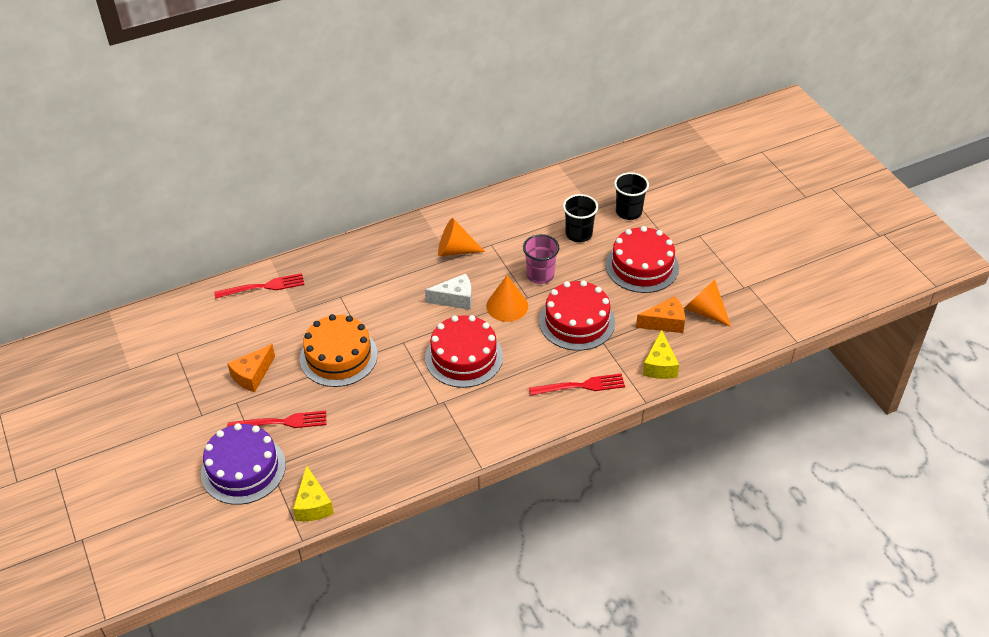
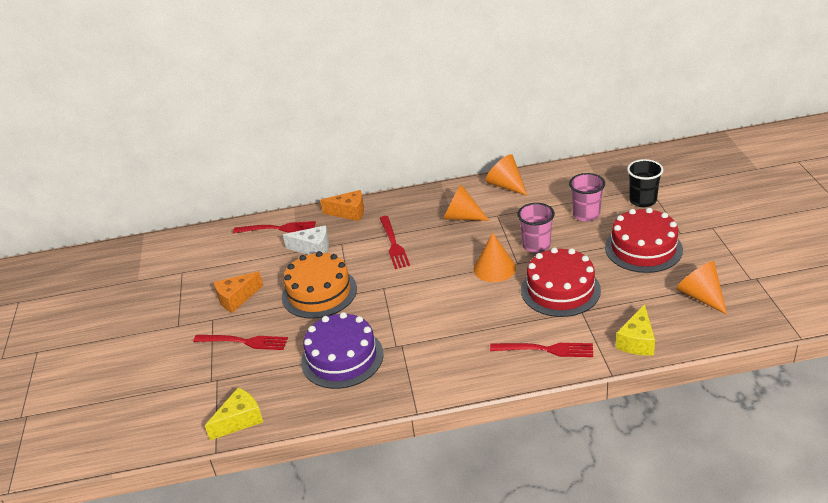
camera: 20 degrees right, 10 degrees down
(243, 469) = (192, 377): purple cake -> purple cake (342, 358)
(313, 504) = (240, 420): yellow cheese -> yellow cheese turned 135 degrees counterclockwise
(396, 291) = (394, 244): none -> red fork
(455, 299) = (446, 257): white cheese -> white cheese (313, 248)
(464, 357) = (436, 308): red cake -> none
(489, 208) = (506, 185): none -> orange cone
(579, 234) = (586, 214): black cup -> pink cup
(665, 323) = (654, 302): orange cheese -> orange cheese (349, 212)

